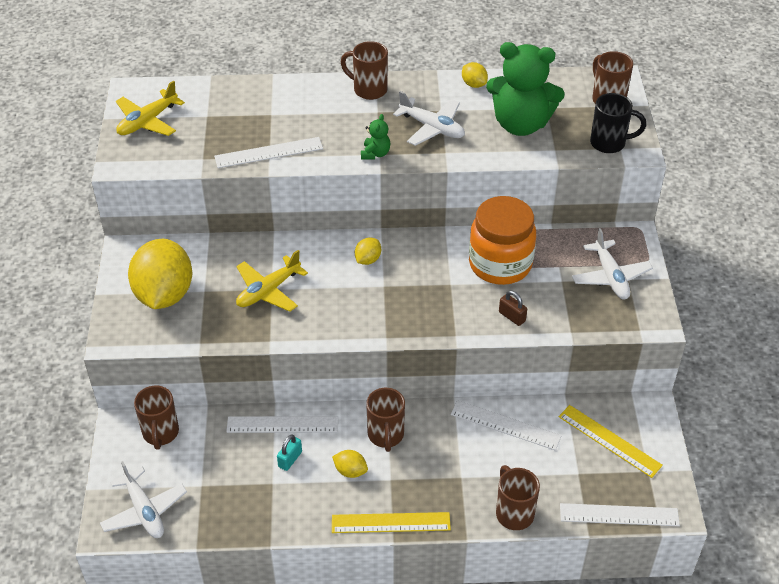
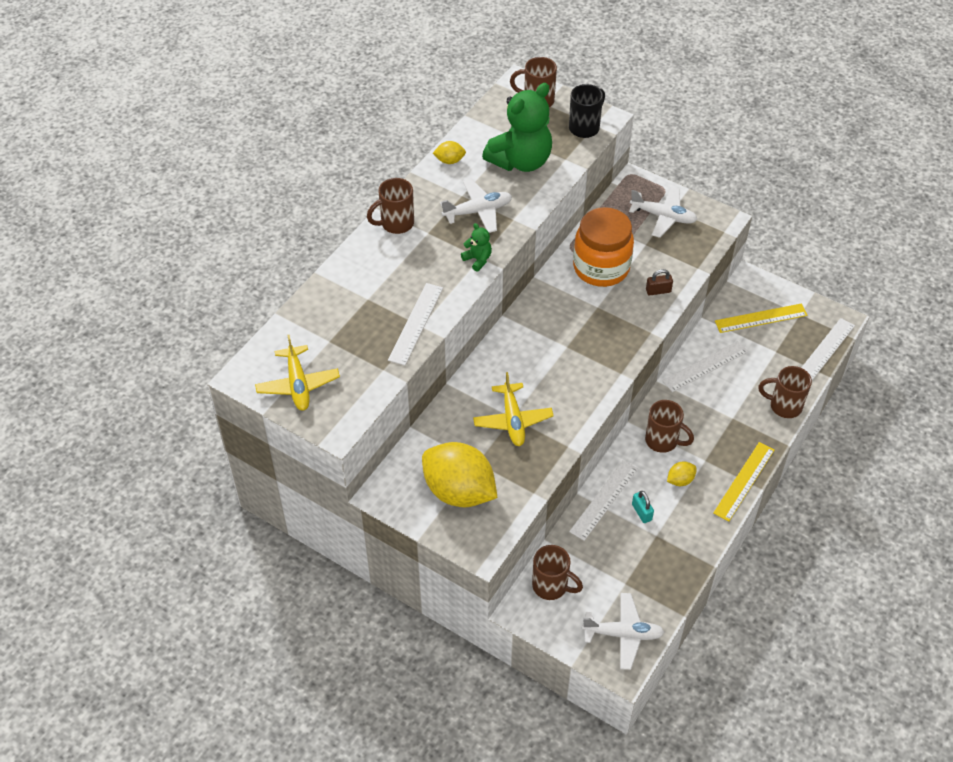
camera: 55 degrees left, 5 degrees up
(368, 259) = (531, 341): yellow lemon -> none

